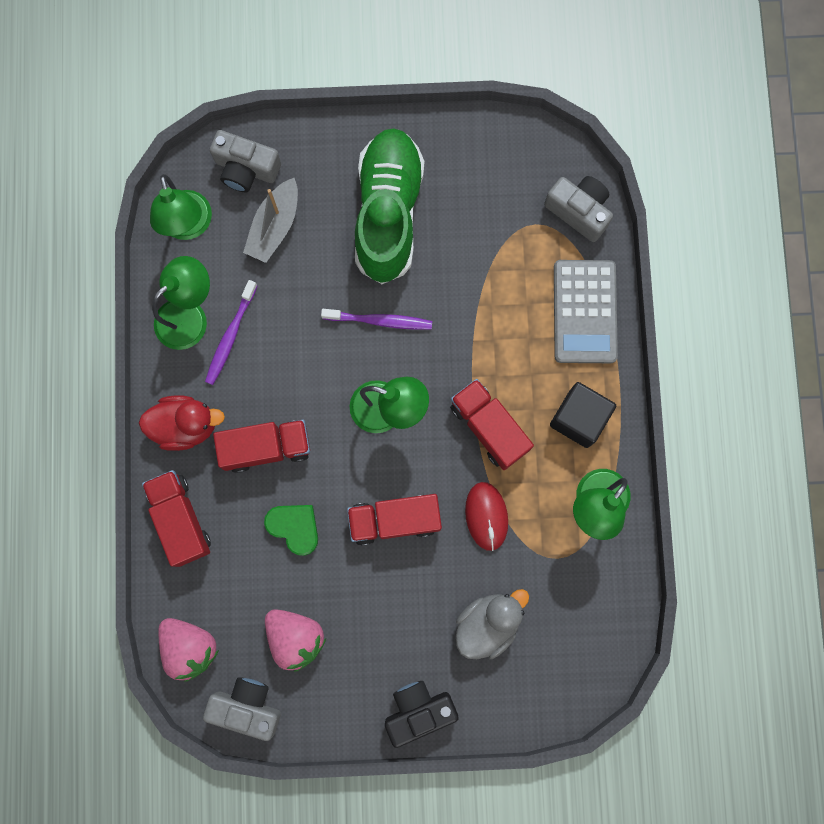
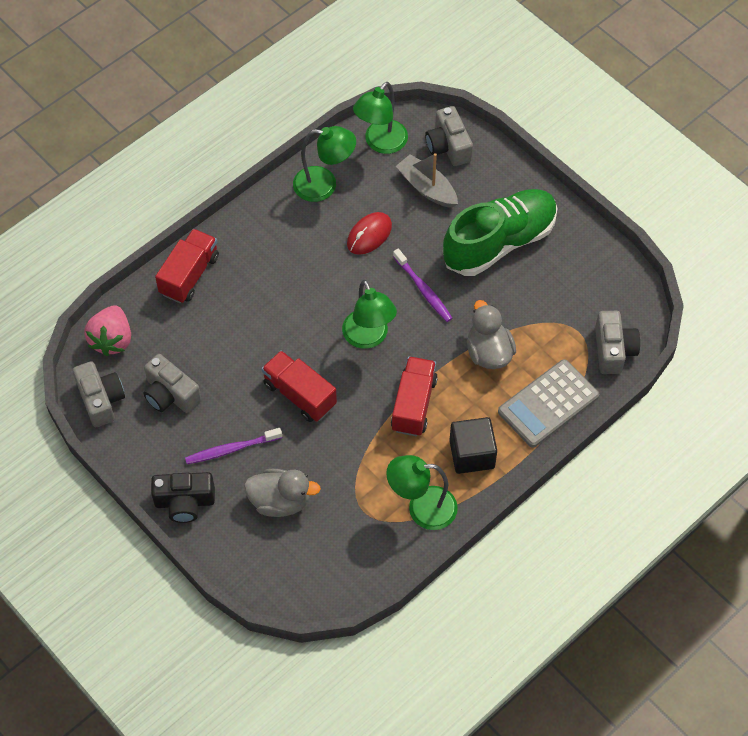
camera: 50 degrees right, 20 degrees down
(186, 425) = (252, 234): red duck -> none
(230, 336) = (333, 216): purple toothbrush -> purple toothbrush (232, 449)
(266, 447) = (279, 288): red truck -> none
(274, 226) = (427, 188): grey boat -> grey boat turned 60 degrees clockwise
(294, 527) = (242, 341): green heart -> none
(295, 637) = (170, 394): pink strawberry -> grey camera
(418, 710) = (184, 502): black camera -> black camera turned 150 degrees clockwise
(486, 516) = (352, 447): red mouse -> red mouse (369, 235)
(492, 318) = (488, 352): none -> grey duck

